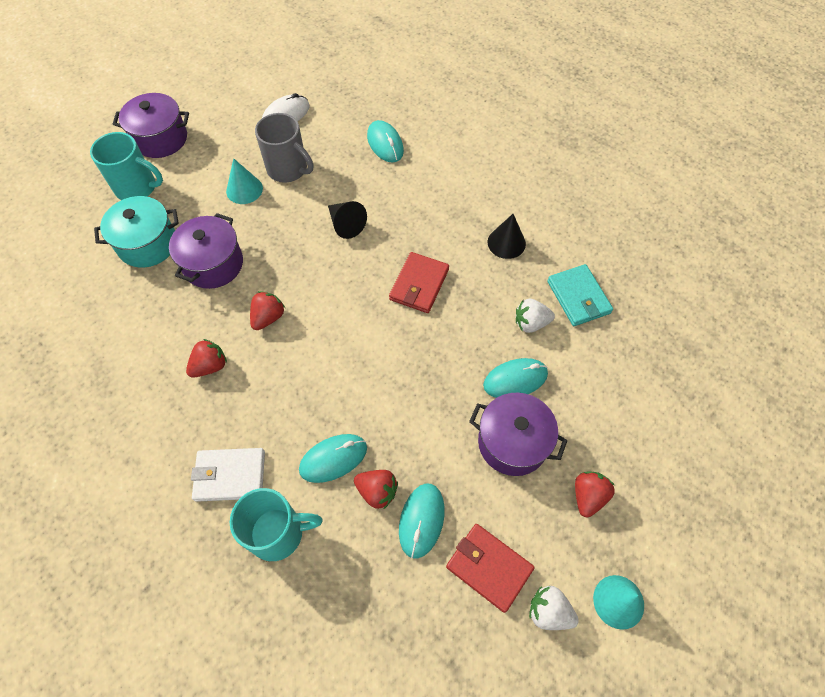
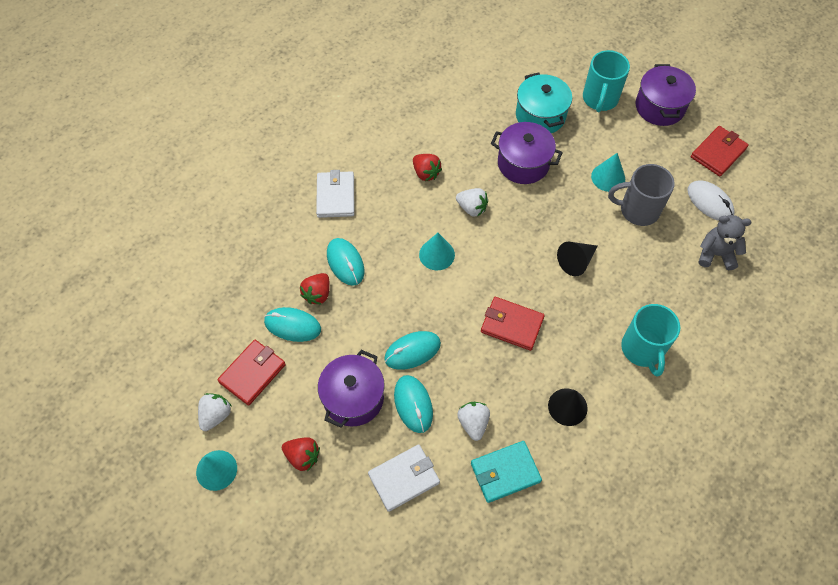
camera: 90 degrees right, 0 degrees up
(228, 102) = (718, 153): none -> red wallet
(268, 317) = (472, 208): red strawberry -> white strawberry
(278, 533) = (291, 230): turquoise mug -> turquoise mug (642, 349)
(288, 169) = (638, 210): grey mug -> grey mug turned 60 degrees clockwise
(328, 355) = (437, 254): none -> turquoise cone
(344, 118) = (716, 254): none -> grey teddy bear
(385, 144) = (685, 293): turquoise mouse -> turquoise mouse (412, 351)
(598, 388) = (404, 478): none -> white wallet

